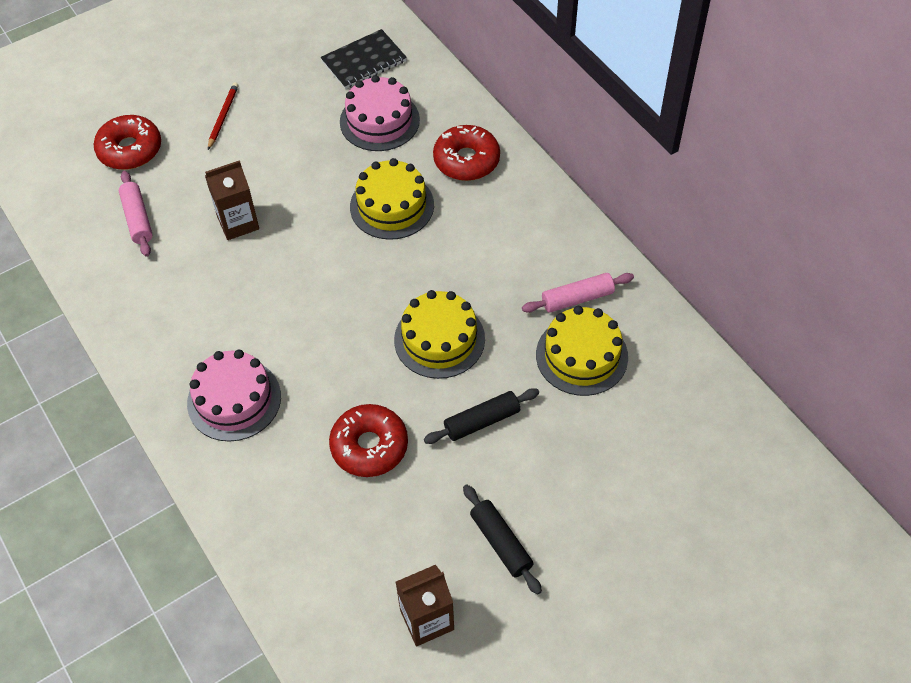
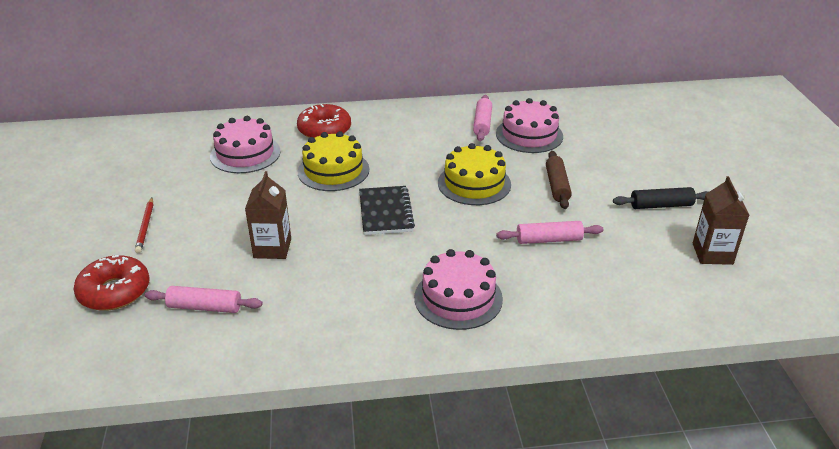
camera: 65 degrees left, 20 degrees down
(223, 117) = (145, 226): red pencil -> red pencil turned 135 degrees counterclockwise
(364, 61) = (177, 145): black notebook -> black notebook (385, 212)
(369, 446) = (548, 239): red donut -> pink rolling pin
(482, 421) = (557, 186): black rolling pin -> brown rolling pin
(581, 356) = (529, 135): yellow cake -> pink cake

